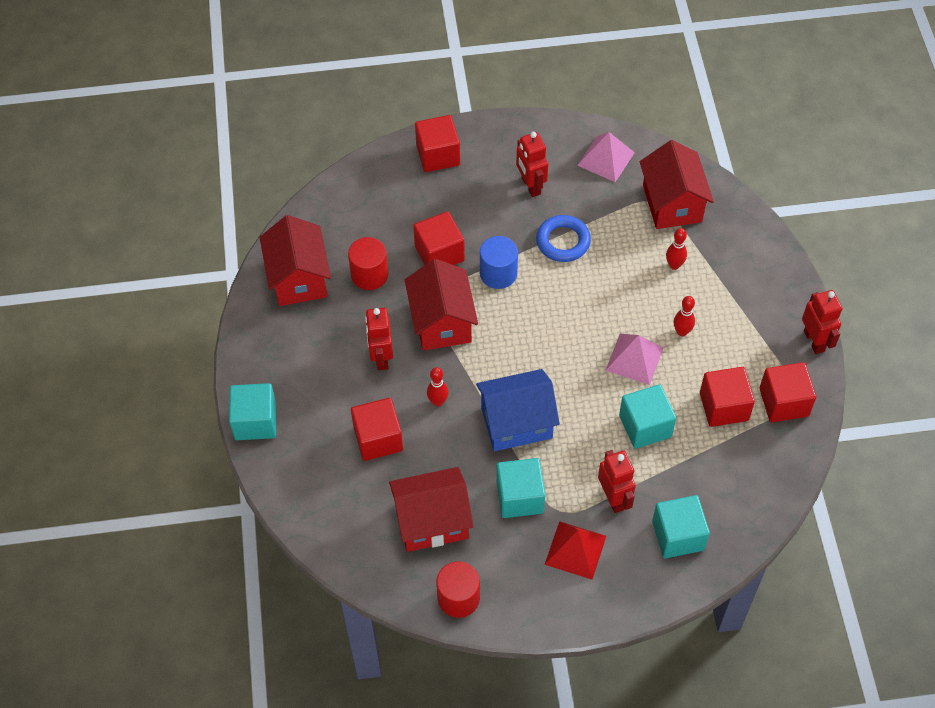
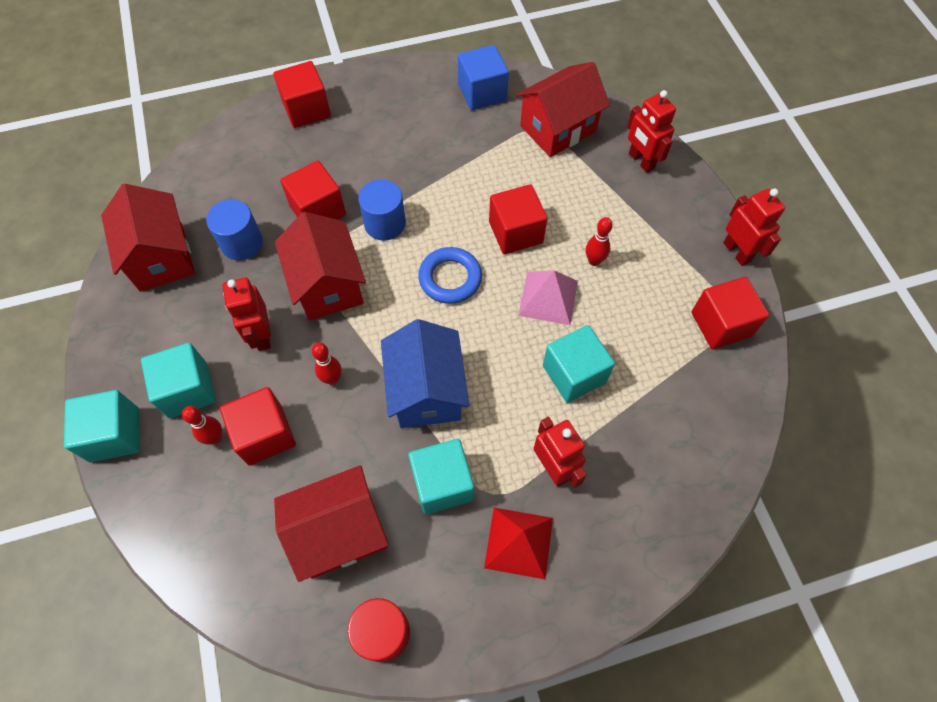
camera: 10 degrees left, 5 degrees up
(369, 274) = (242, 243): red cylinder -> blue cylinder
(516, 422) = (426, 391): blue house -> blue house turned 75 degrees counterclockwise
(530, 186) = (408, 129): red robot -> red robot (641, 161)
(563, 241) = (450, 181): blue ring -> blue ring (450, 278)
(606, 158) = (482, 93): pink pyramid -> blue cube
(672, 203) = (558, 128): red house -> red house turned 75 degrees clockwise
(674, 265) = (572, 191): red bowling pin -> red bowling pin (215, 438)
(678, 535) = (637, 504): turquoise cube -> turquoise cube (188, 390)
(723, 406) = (656, 338): red cube -> red cube (515, 232)

